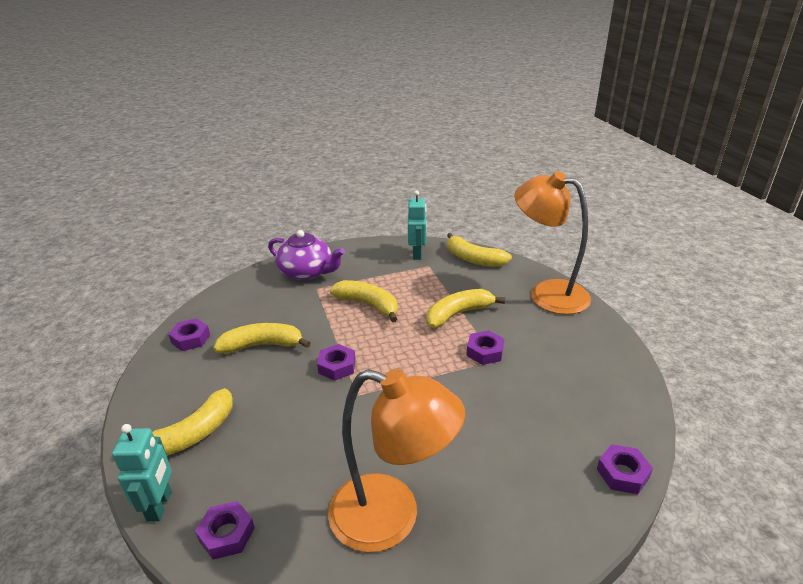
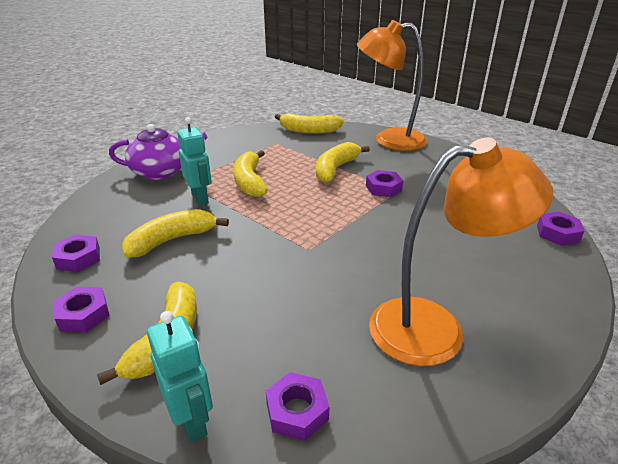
camera: 30 degrees left, 0 degrees up
(337, 366) = (267, 234): purple nut -> purple nut (83, 315)
(368, 305) = (249, 181): yellow banana -> yellow banana turned 105 degrees counterclockwise
(417, 254) = (257, 137): turquoise robot -> turquoise robot (200, 198)

